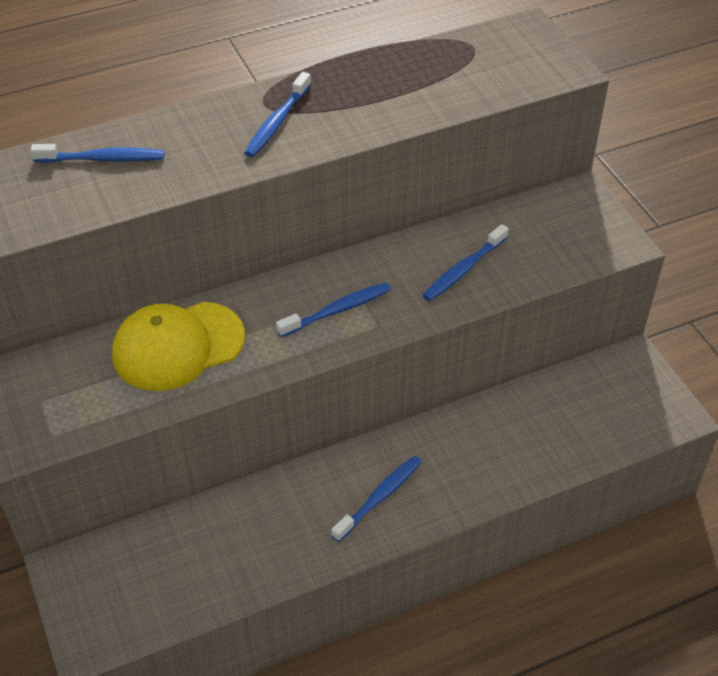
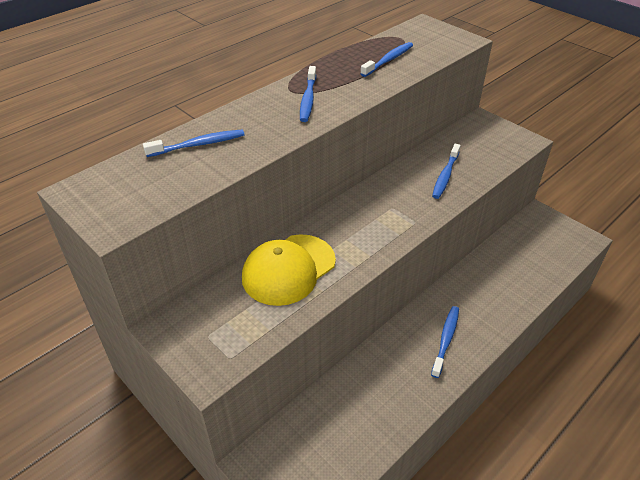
camera: 20 degrees left, 5 degrees down
(337, 310) = (383, 219): blue toothbrush -> blue toothbrush (388, 60)

